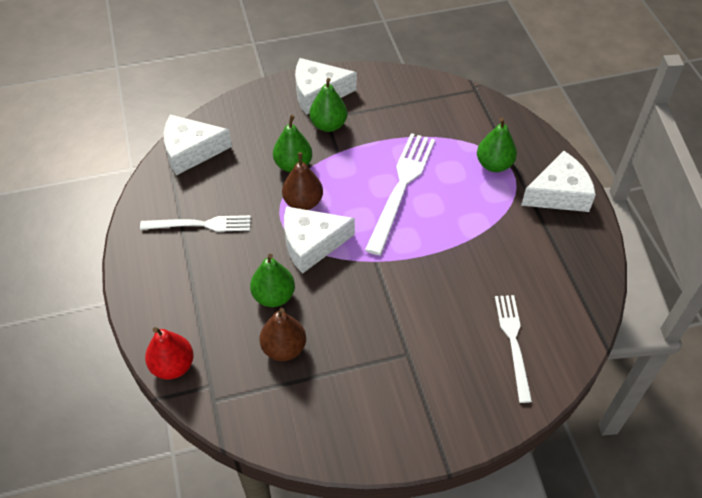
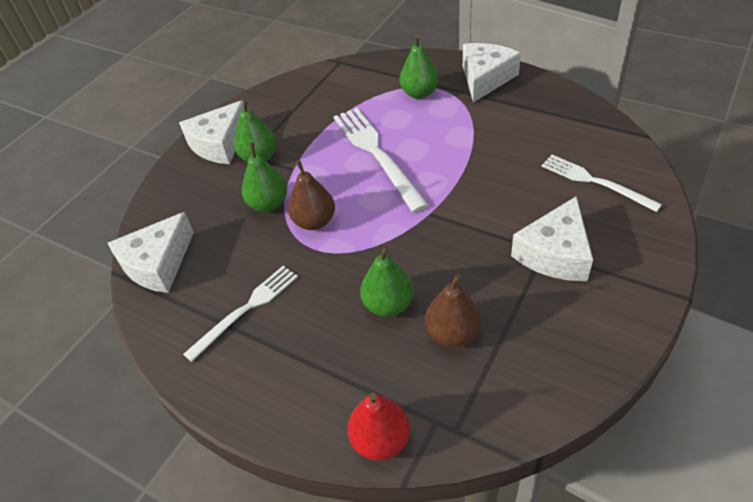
camera: 40 degrees left, 5 degrees down
(311, 244) = (364, 243): white cheese -> white cheese (555, 253)

